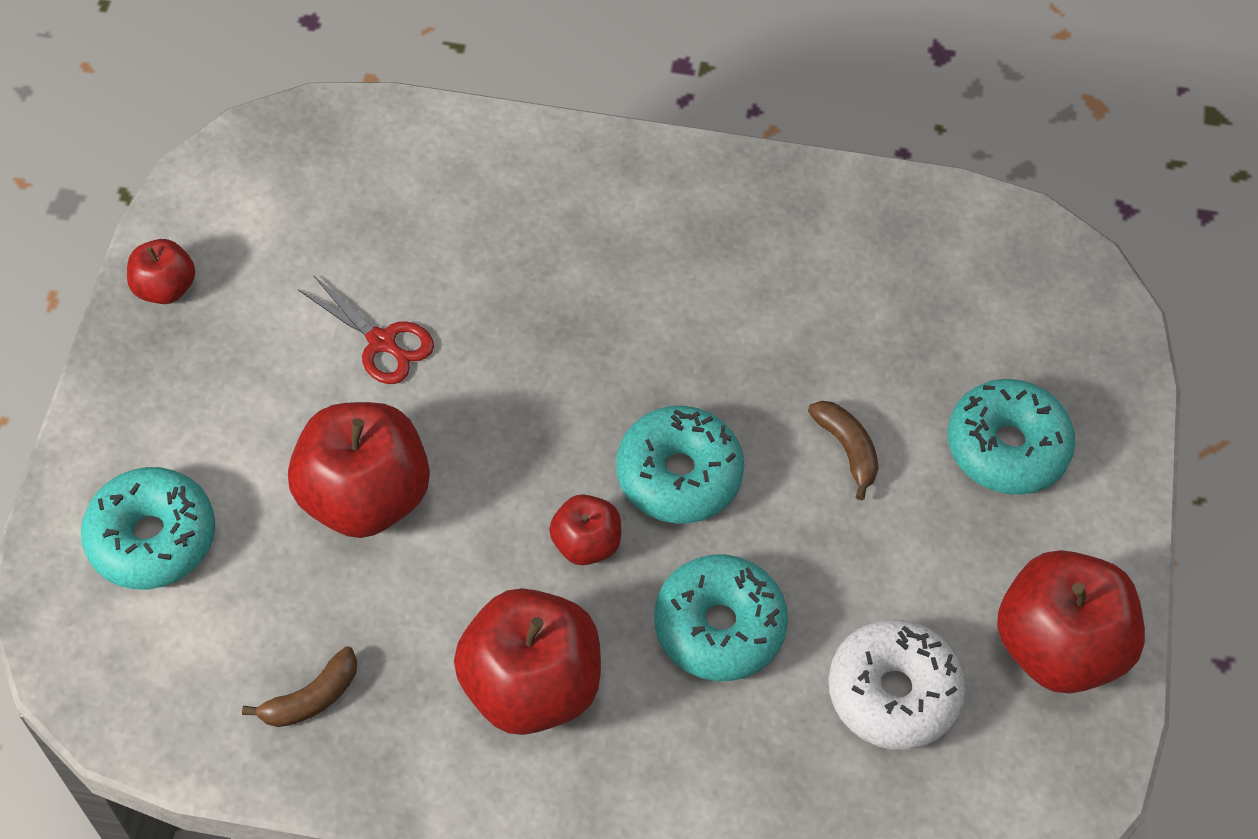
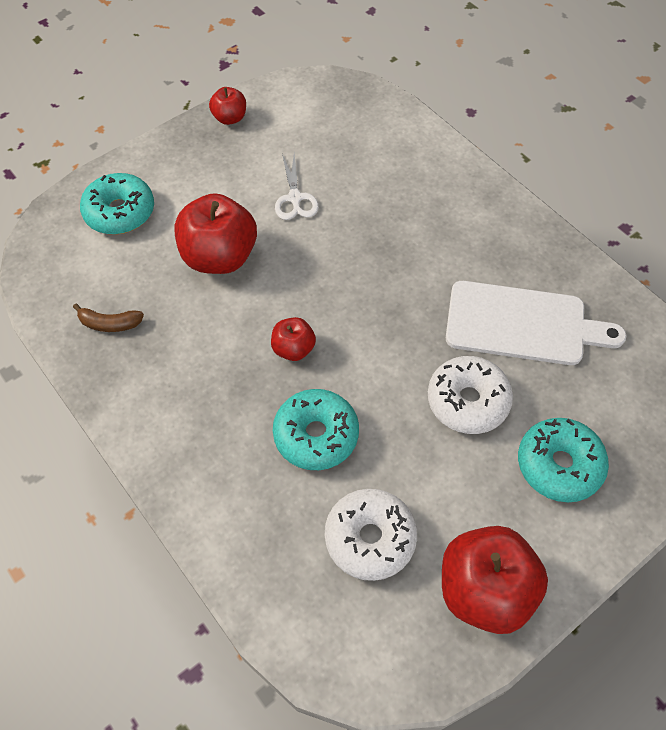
camera: 45 degrees right, 0 degrees up
(382, 342) = (295, 198): red scissors -> white scissors
(531, 685) = (203, 392): red apple -> none
(679, 475) = (369, 351): turquoise donut -> none
(820, 308) = (522, 324): none -> white cutting board
(847, 449) = (468, 401): brown banana -> white donut

